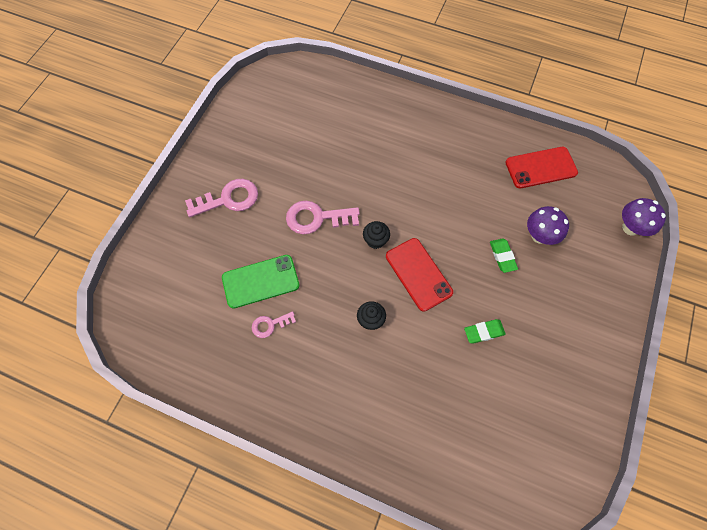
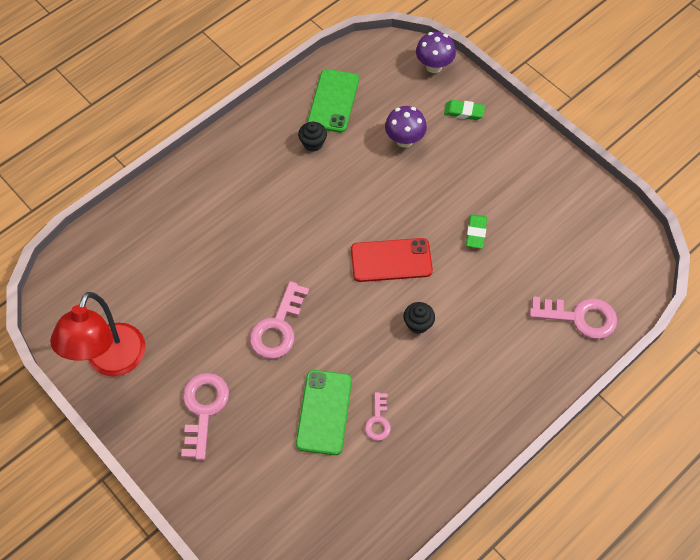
camera: 65 degrees left, 5 degrees down
(240, 127) = (111, 362): none -> red lamp
(375, 240) = (334, 282): black cupcake -> black cupcake (313, 143)
(449, 462) = (580, 317): none -> pink key
(502, 256) = (409, 180): green eraser -> green eraser (464, 112)
(540, 167) = (333, 101): red phone -> green phone

